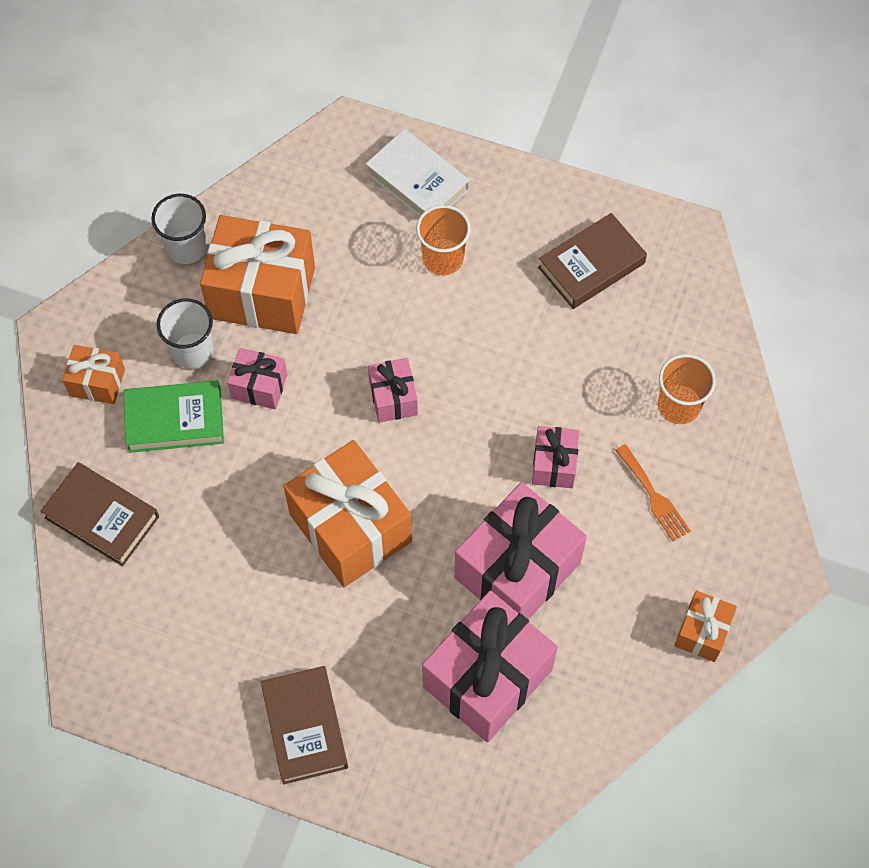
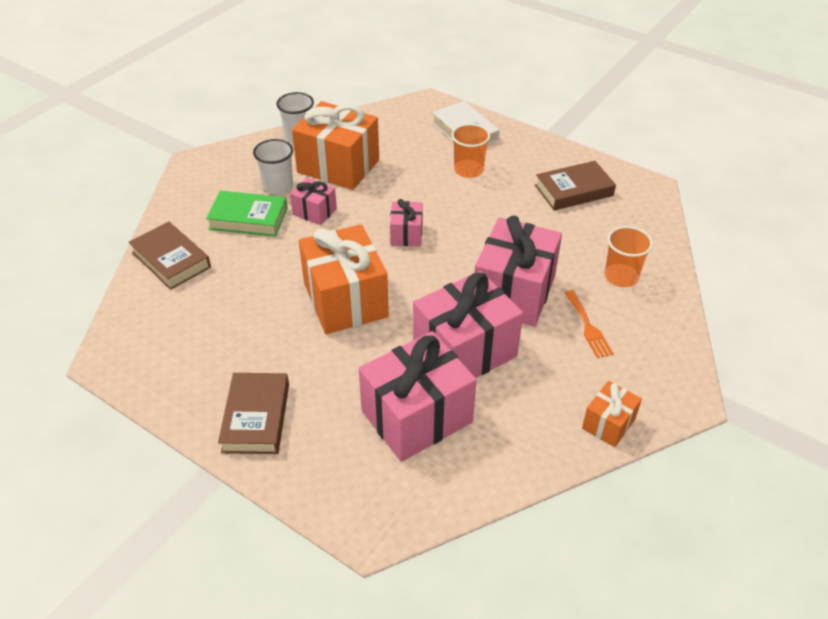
camera: 15 degrees right, 20 degrees down
(97, 382) = (207, 190): orange gift -> none
(554, 464) = (514, 293): pink gift -> pink gift, size x2.00

